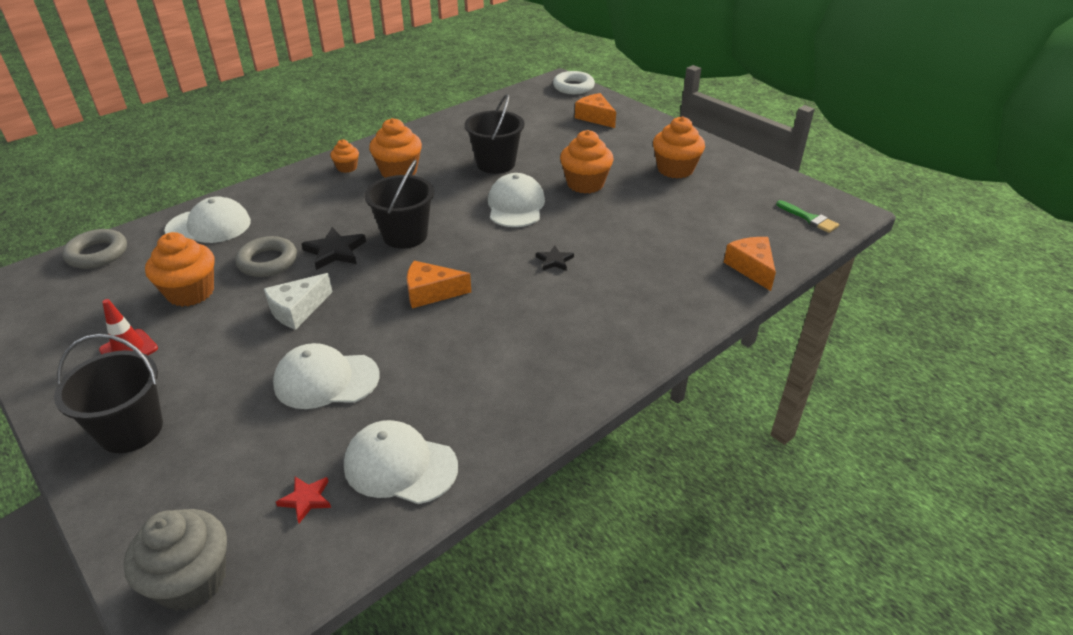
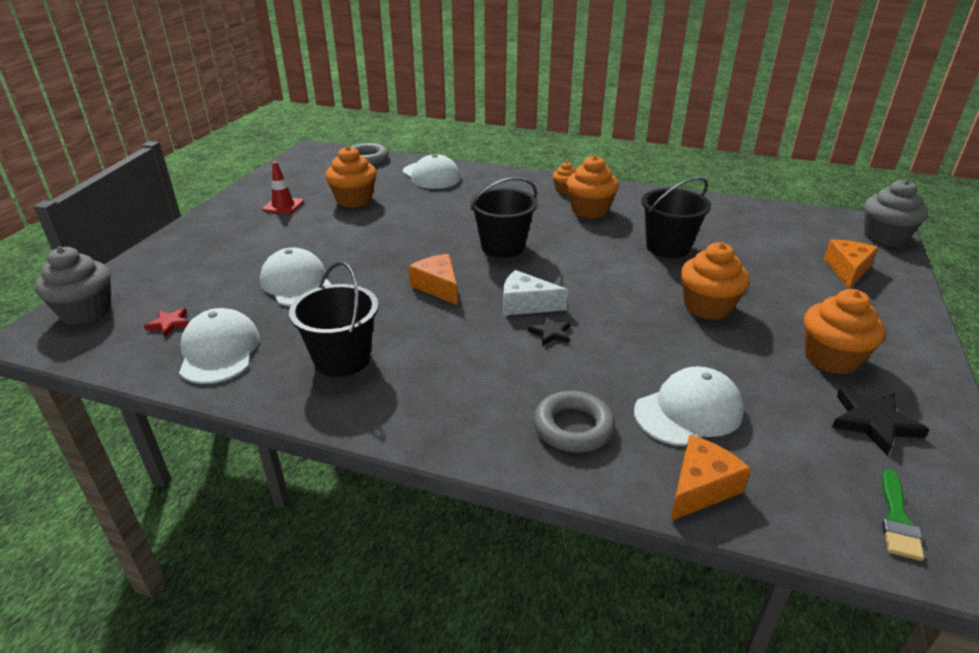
camera: 60 degrees right, 5 degrees down
(131, 430) = (210, 238): black bucket -> black bucket (342, 359)
(268, 262) = (412, 210): grey ring -> grey ring (573, 427)
(297, 310) = (367, 242): white cheese -> white cheese (526, 304)
(335, 251) = (450, 228): black star -> black star (873, 423)
(516, 205) = (614, 281): white cap -> white cap (688, 411)
(573, 87) = (884, 237): white ring -> grey cupcake

